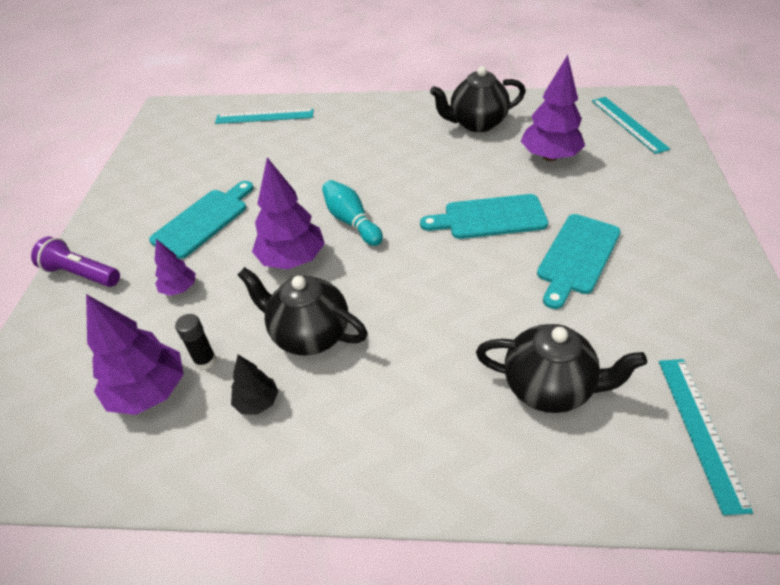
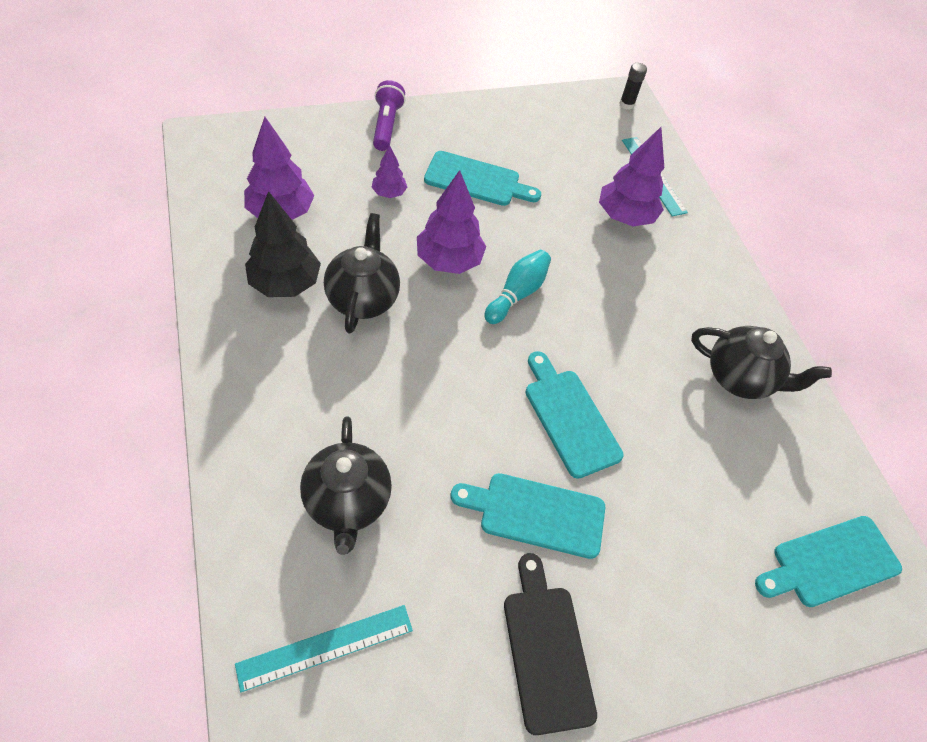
camera: 60 degrees right, 10 degrees up
(205, 361) = (318, 236): black glue stick -> black glue stick (626, 104)
(257, 402) = (285, 283): black tree -> black tree, size x1.85
(477, 123) = (740, 378): black teapot -> black teapot turned 150 degrees clockwise
(550, 157) = (709, 468): purple tree -> purple tree (625, 216)
(628, 124) = (830, 562): turquoise ruler -> turquoise cutting board
(696, 276) = (546, 649): none -> black cutting board

